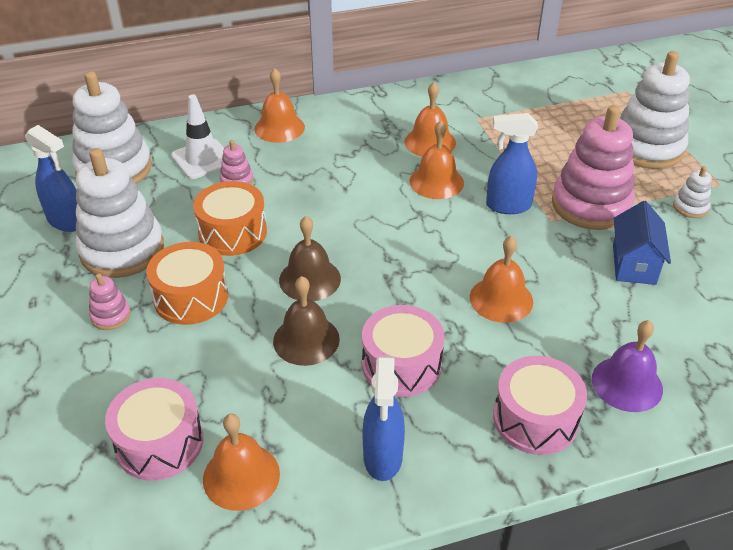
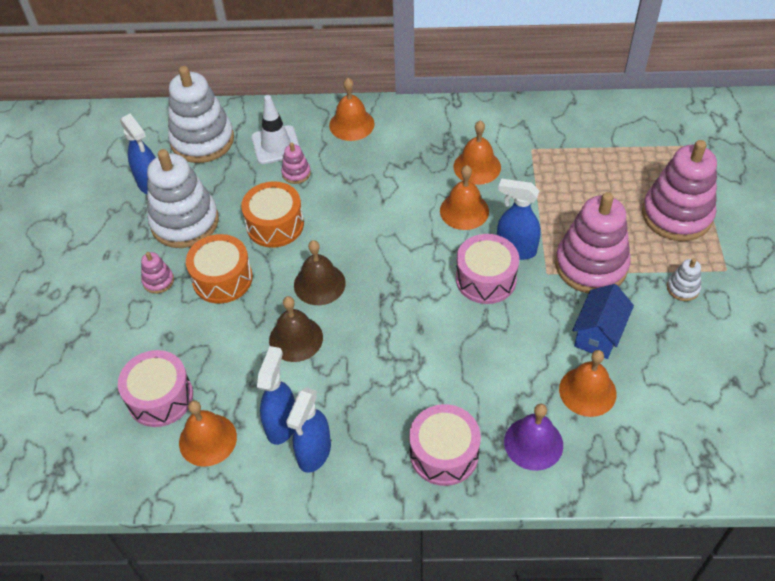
camera: 20 degrees right, 10 degrees up
(329, 435) = (282, 424): none -> blue spray bottle
(401, 365) = (360, 379): pink drum -> pink drum (486, 279)
(501, 299) = (466, 340): orange bell -> orange bell (587, 391)
(647, 148) = (676, 215): white stacking toy -> pink stacking toy

